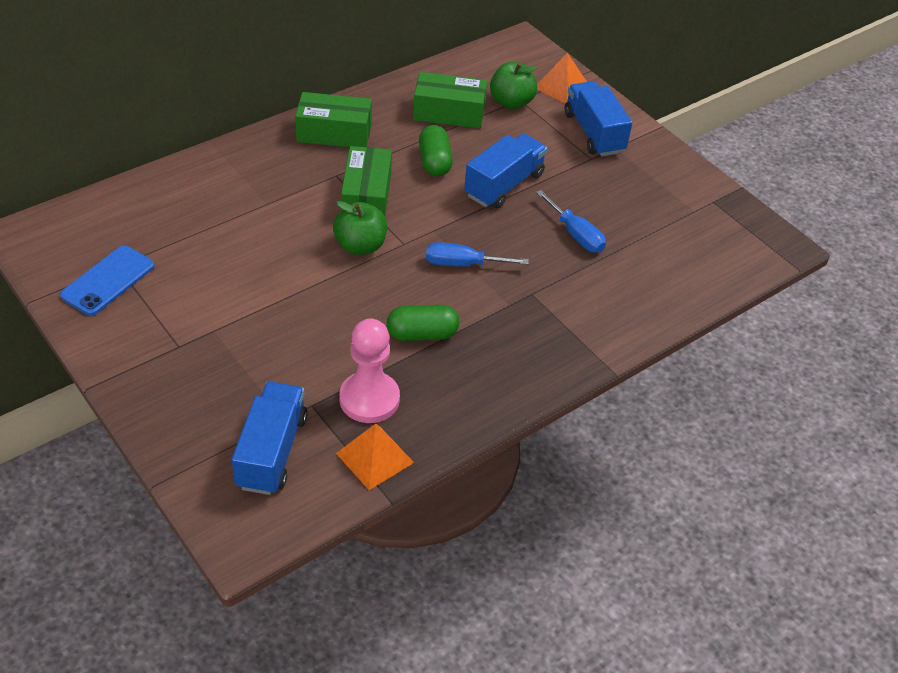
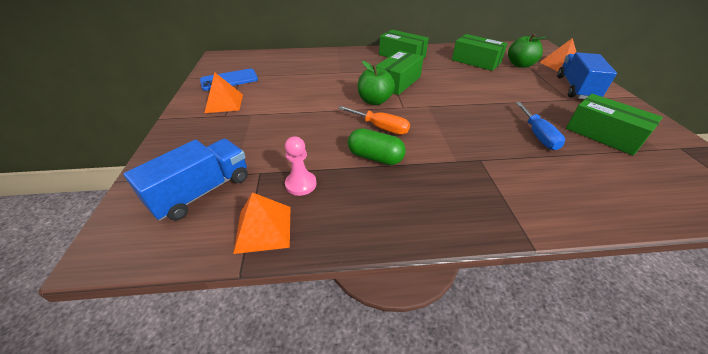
camera: 35 degrees right, 5 degrees down
(153, 327) = (224, 103): none -> orange pyramid
(369, 399) = (301, 184): pink pawn -> pink pawn, size x0.61
(399, 289) = (380, 127): none -> orange screwdriver
(434, 162) = (452, 77): green capsule -> none
(462, 264) = (436, 127): blue screwdriver -> none
(504, 185) = (493, 97): blue truck -> none
(640, 208) = (603, 134): none -> green box

